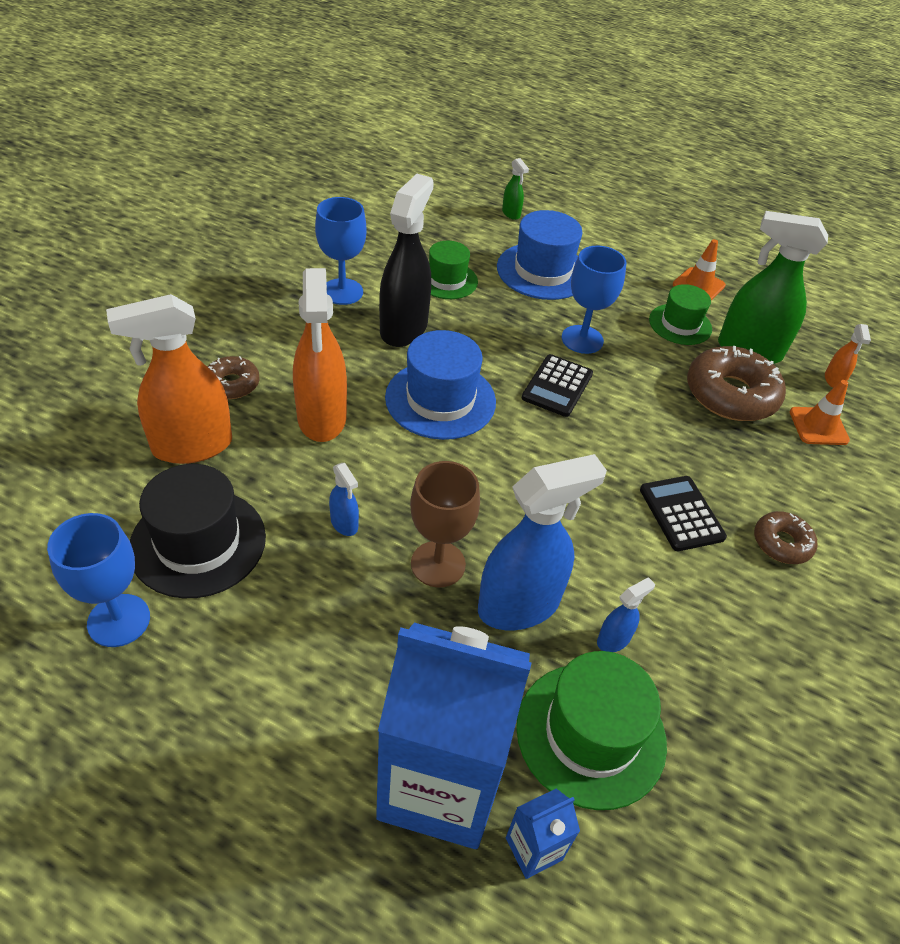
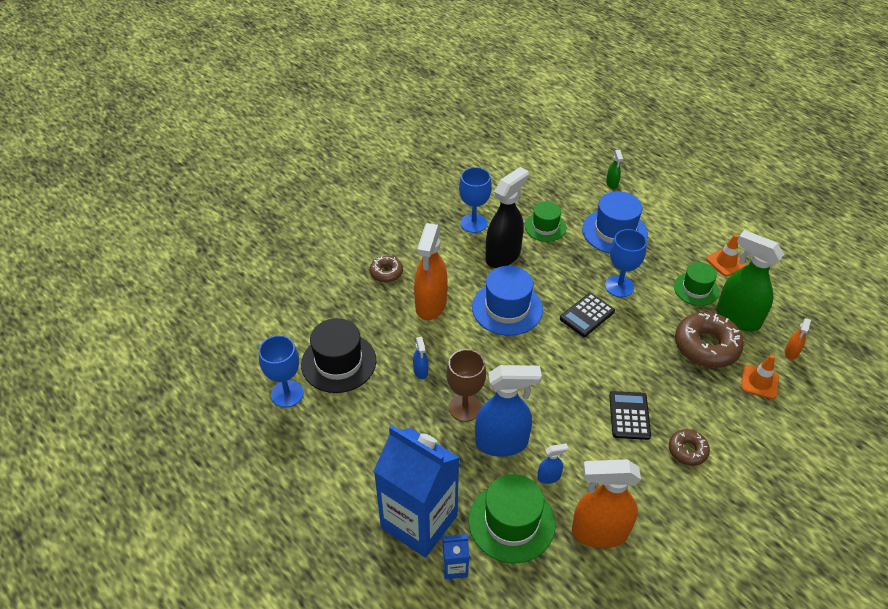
camera: 25 degrees right, 0 degrees up
(191, 446) = (352, 306): orange spray bottle -> orange spray bottle (599, 532)

